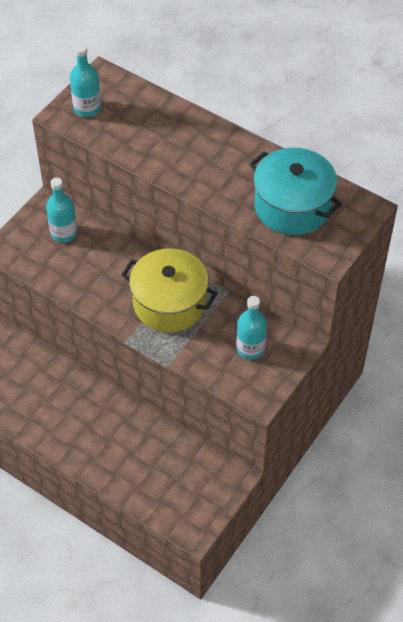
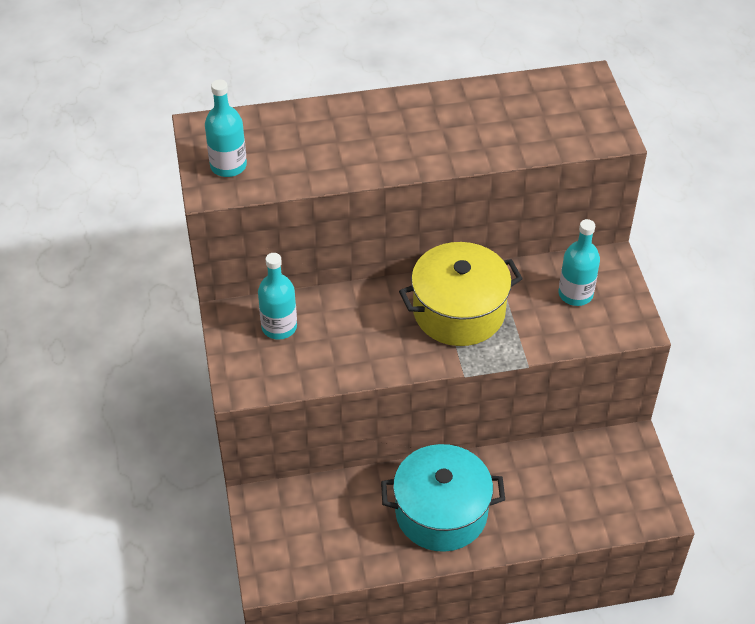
camera: 45 degrees left, 5 degrees down
(292, 206) = (528, 119): turquoise pot -> turquoise pot (441, 512)

